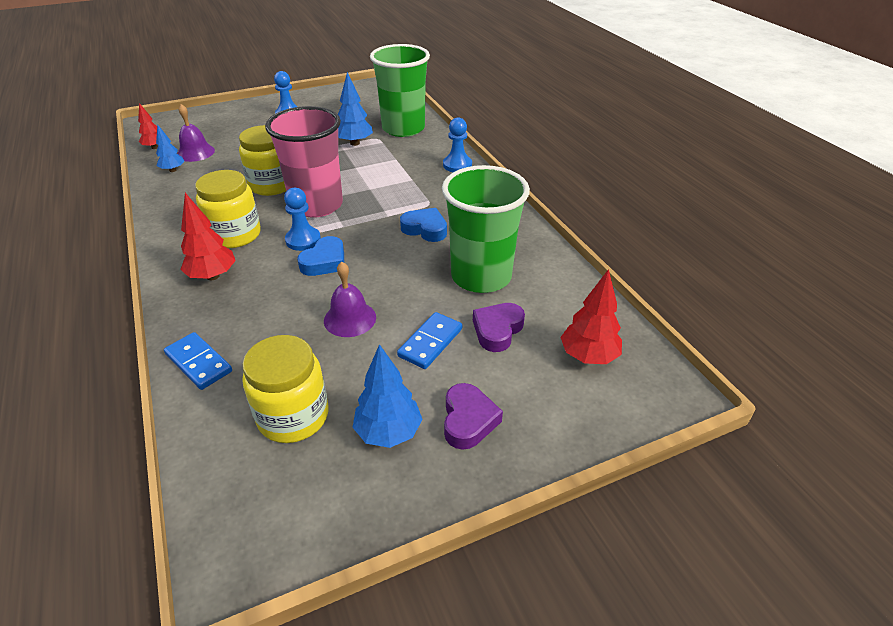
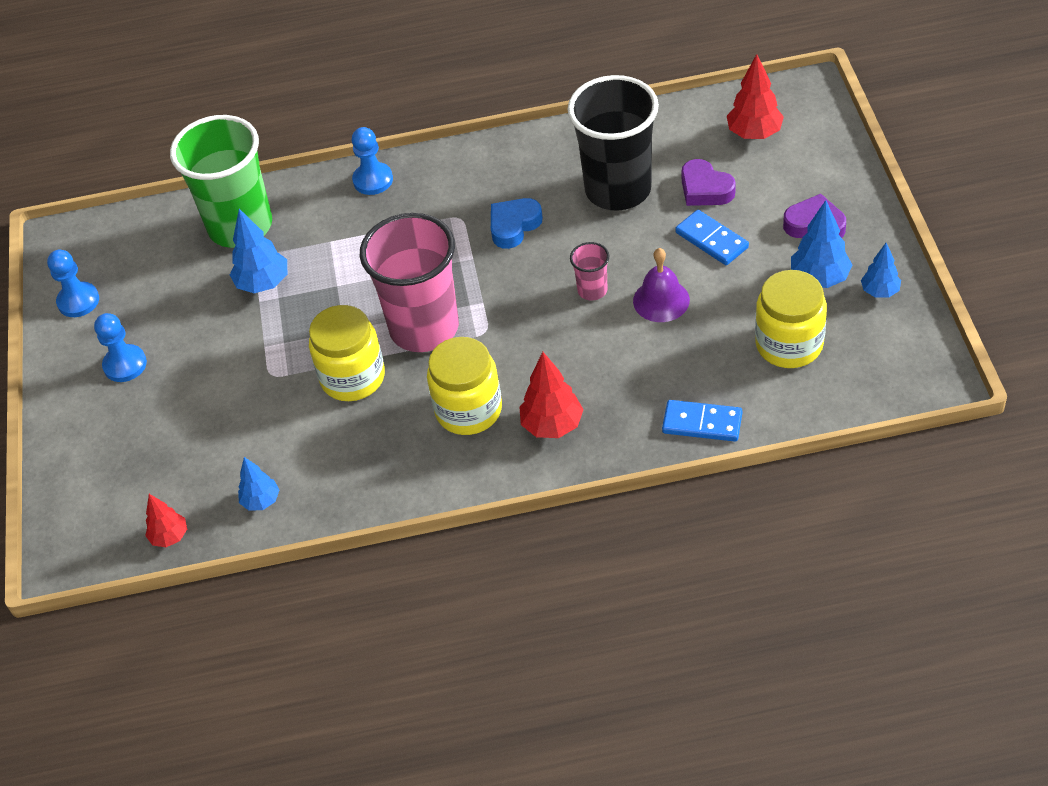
camera: 70 degrees left, 10 degrees up
(195, 152) = (212, 478): purple bell -> none
(198, 363) = (702, 423): blue domino -> blue domino turned 45 degrees clockwise
(303, 240) = (502, 341): blue pawn -> blue pawn (78, 301)
(325, 262) = (553, 320): blue heart -> none
(359, 277) = (592, 290): none -> pink cup
(373, 492) = (880, 291): none -> blue tree
(481, 276) = (618, 189): green cup -> black cup

